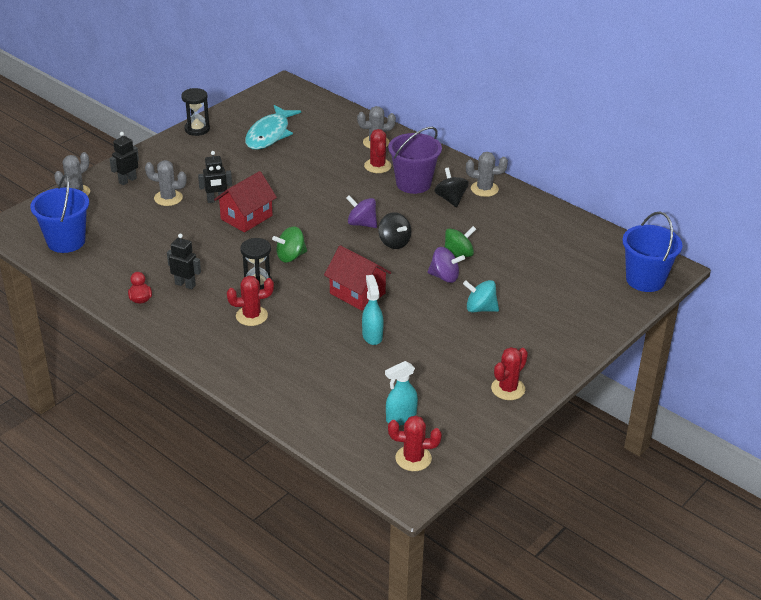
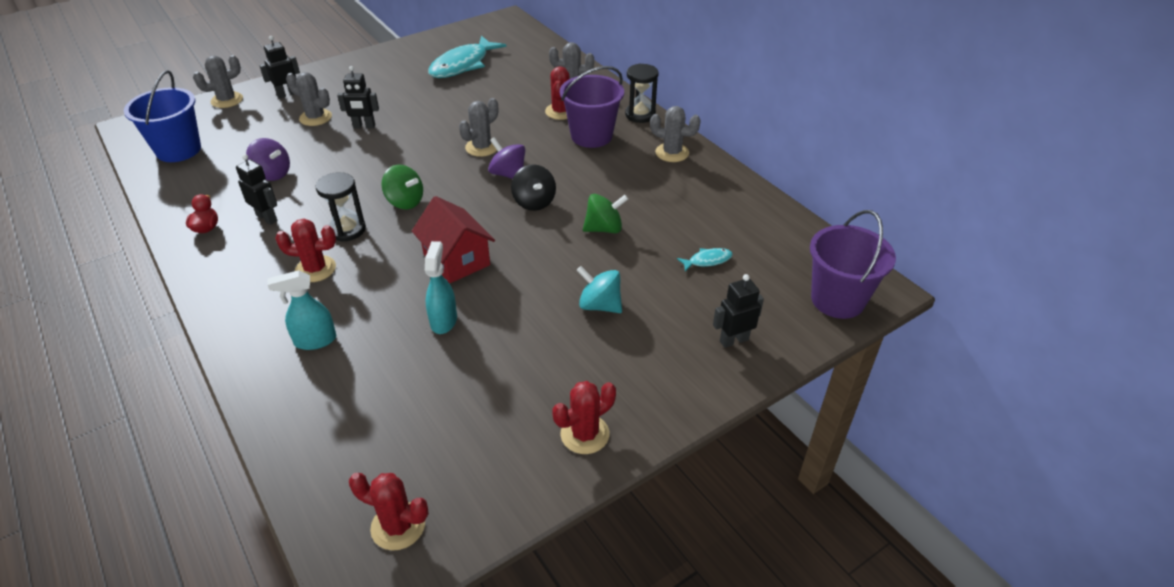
camera: 15 degrees right, 5 degrees up
(197, 129) = (392, 51): black hourglass -> black hourglass (640, 115)
(246, 217) = (384, 149): red house -> none
(290, 256) = (405, 202): green spinning top -> green spinning top turned 135 degrees counterclockwise
(328, 205) = (482, 147): none -> grey cactus
(400, 418) = (415, 453): turquoise spray bottle -> turquoise spray bottle (315, 341)
(444, 277) = (574, 255): purple spinning top -> purple spinning top (272, 174)
(450, 199) = (626, 159): black spinning top -> none
(544, 267) = (707, 261): none -> turquoise fish
(583, 317) = (733, 340): none -> black robot
(645, 280) = (837, 300): blue bucket -> purple bucket

